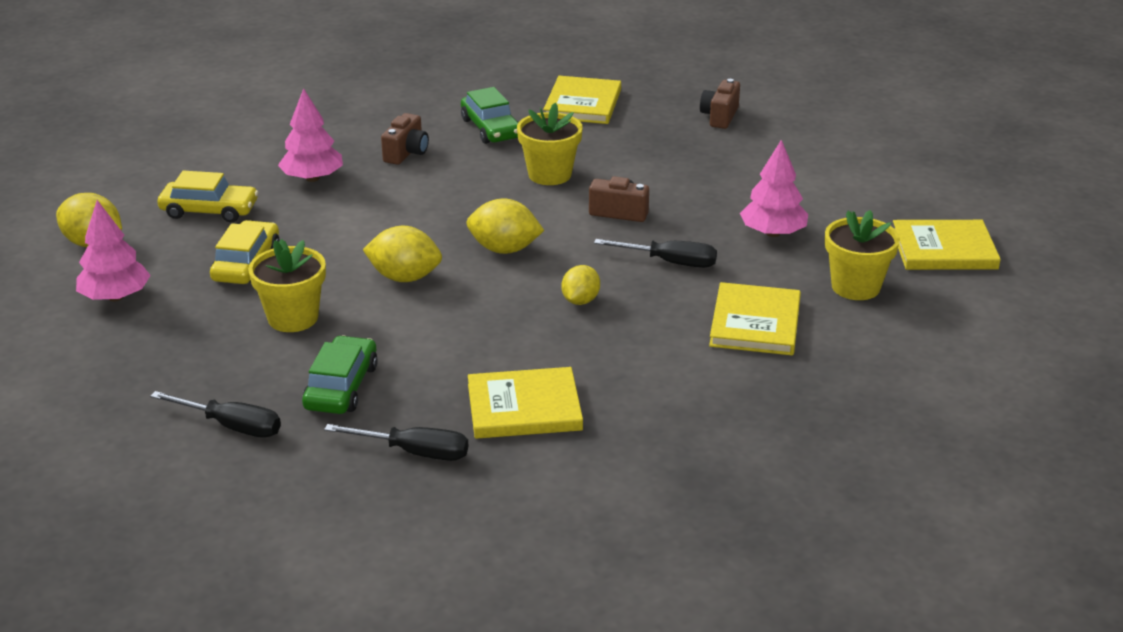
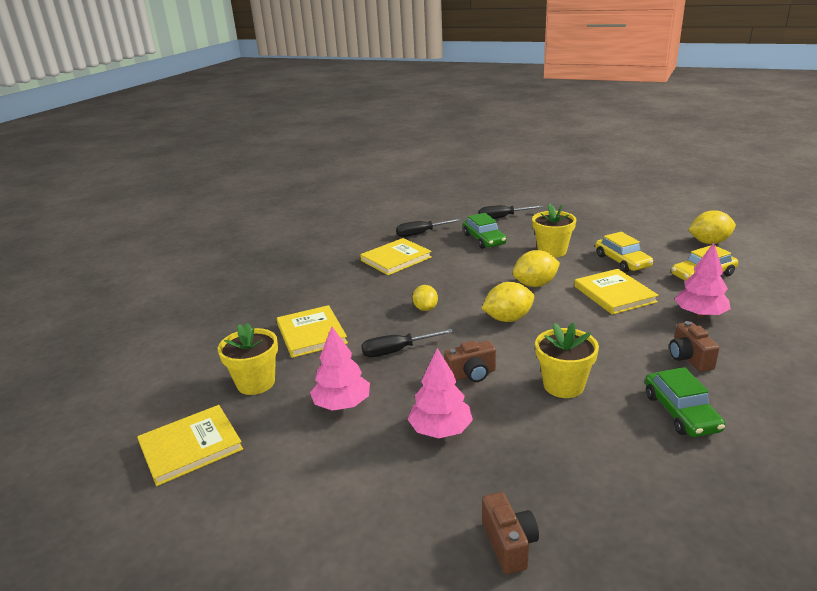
camera: 150 degrees right, 5 degrees down
(115, 297) = (642, 231): pink tree -> pink tree (440, 430)
(491, 128) = (680, 412): green car -> green car turned 135 degrees counterclockwise
(583, 104) = (662, 490): yellow book -> yellow book (614, 294)

